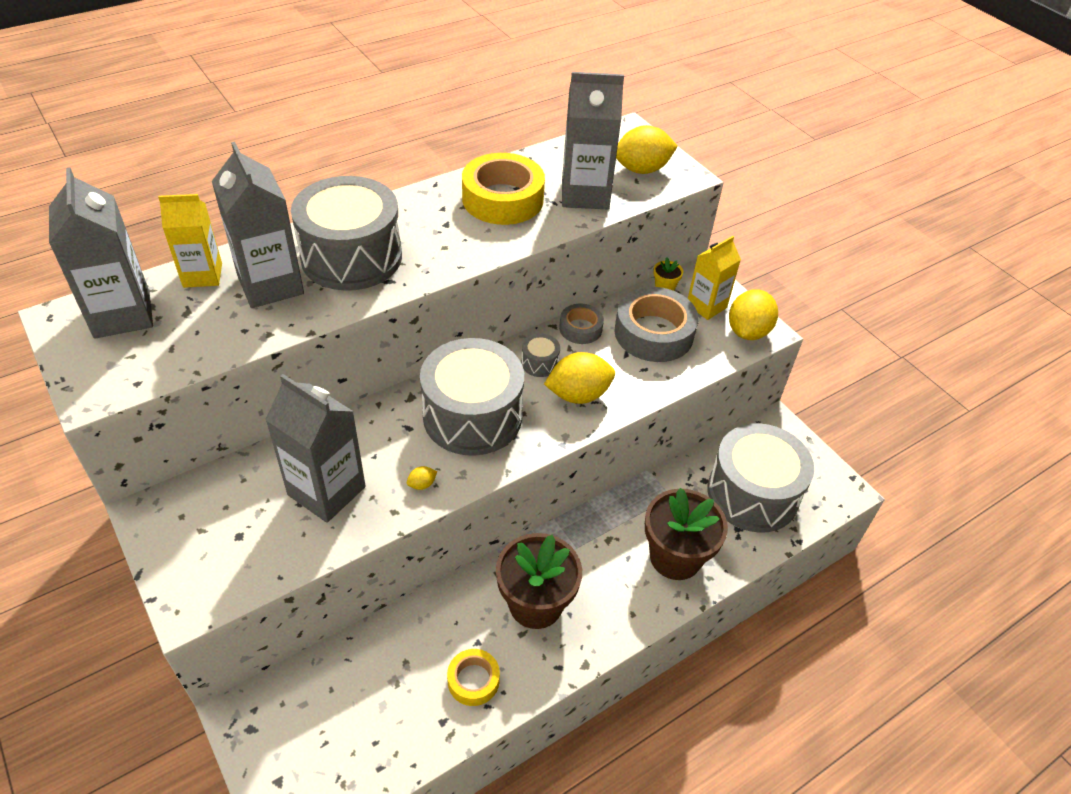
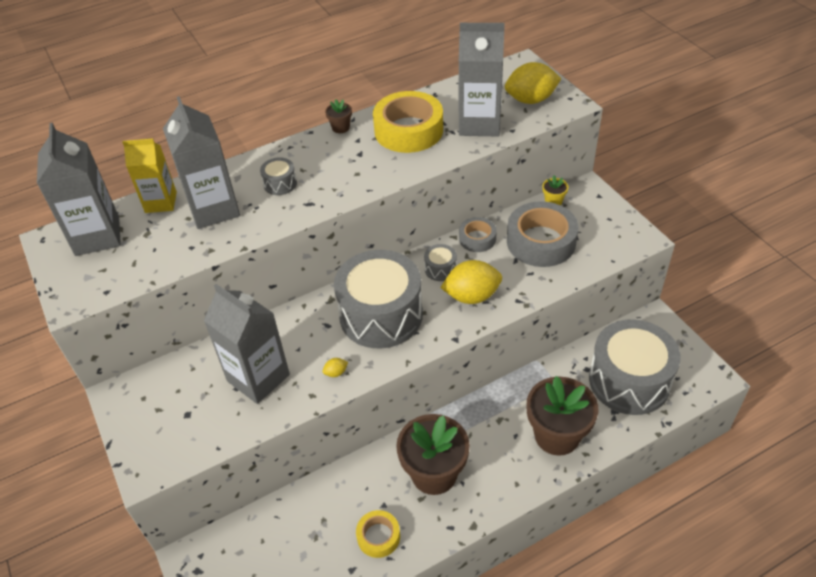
camera: 10 degrees right, 0 degrees up
(351, 257) = (280, 184): grey drum -> grey drum, size x0.40
(421, 193) = (340, 127): none -> brown flower pot
(706, 306) = (589, 217): yellow carton -> none
(747, 331) = (625, 239): yellow lemon -> none

